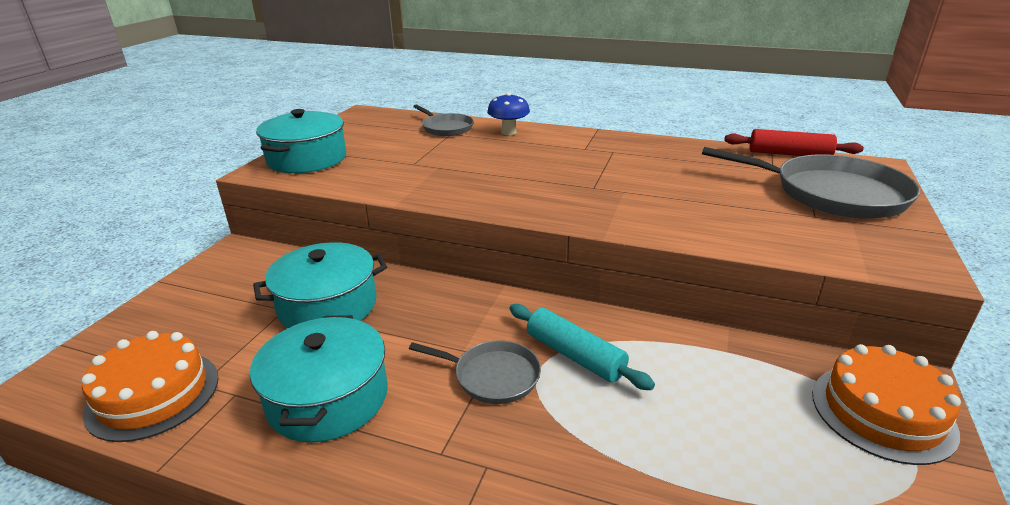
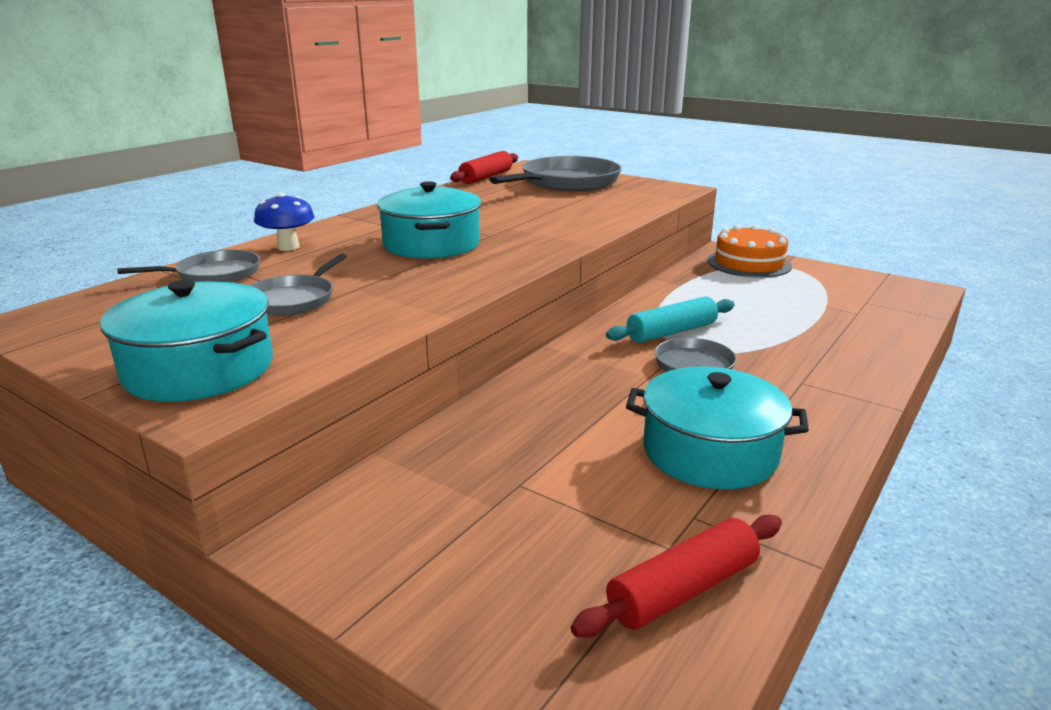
camera: 75 degrees left, 5 degrees down
(153, 394) = (683, 590): orange cake -> red rolling pin
(327, 305) = (528, 450): turquoise pot -> turquoise pot (431, 244)
(411, 156) = (293, 300): none -> grey pan

